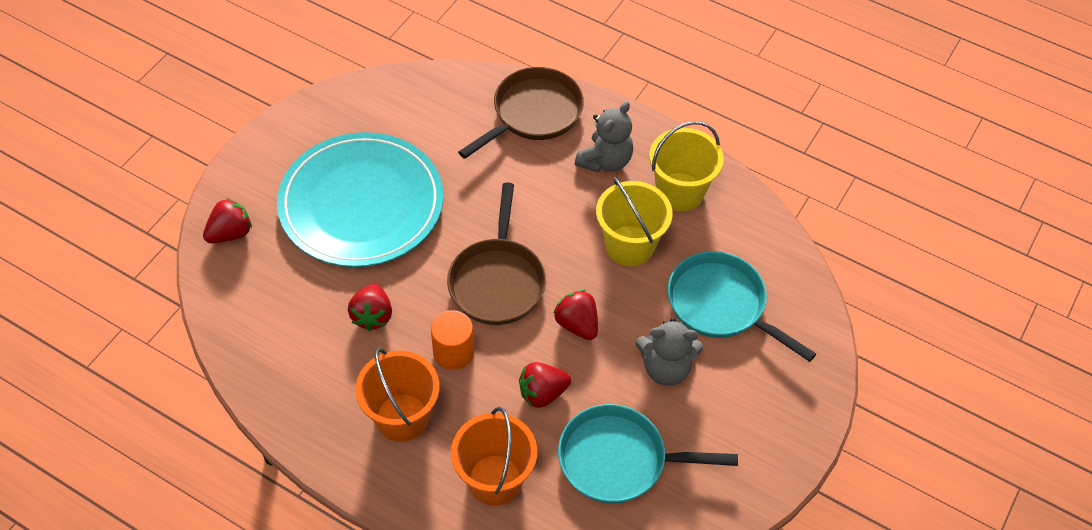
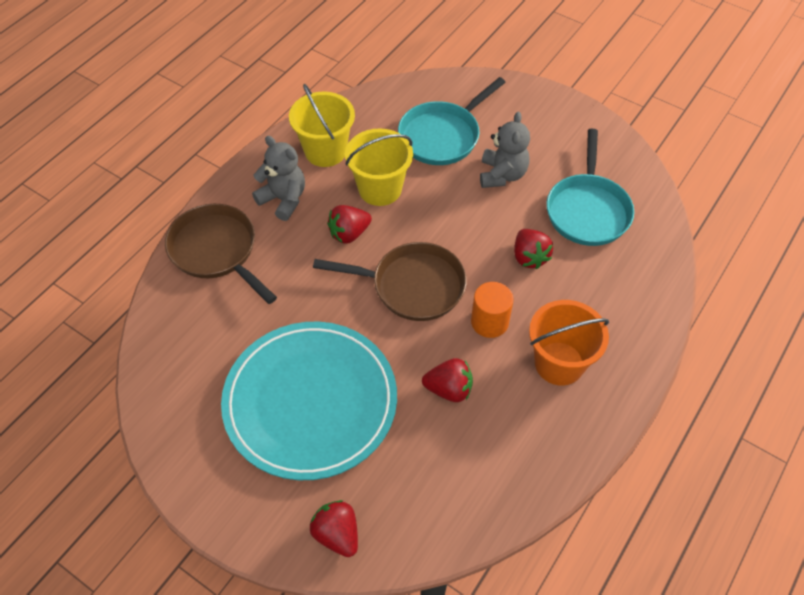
camera: 85 degrees left, 0 degrees up
(495, 480) = (614, 294): orange bucket -> none
(577, 324) = (460, 230): red strawberry -> red strawberry (349, 234)

